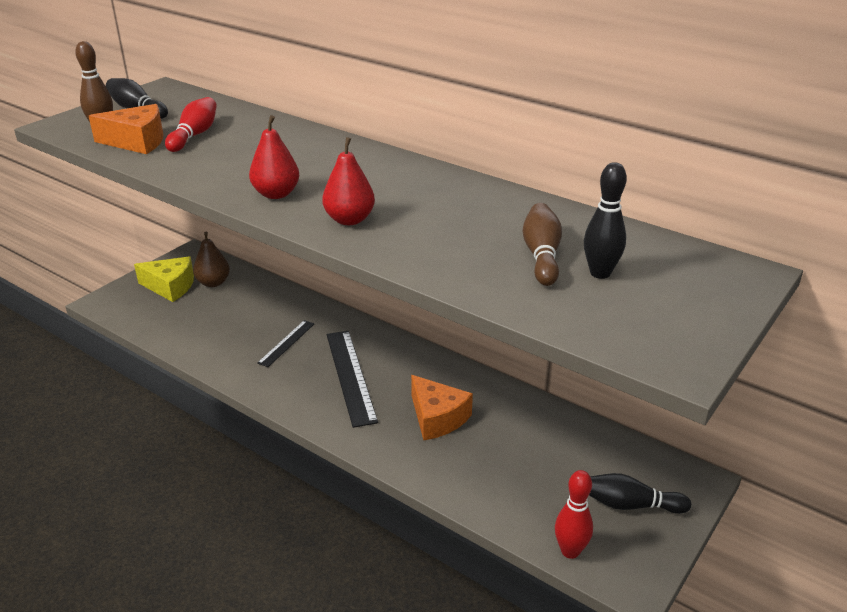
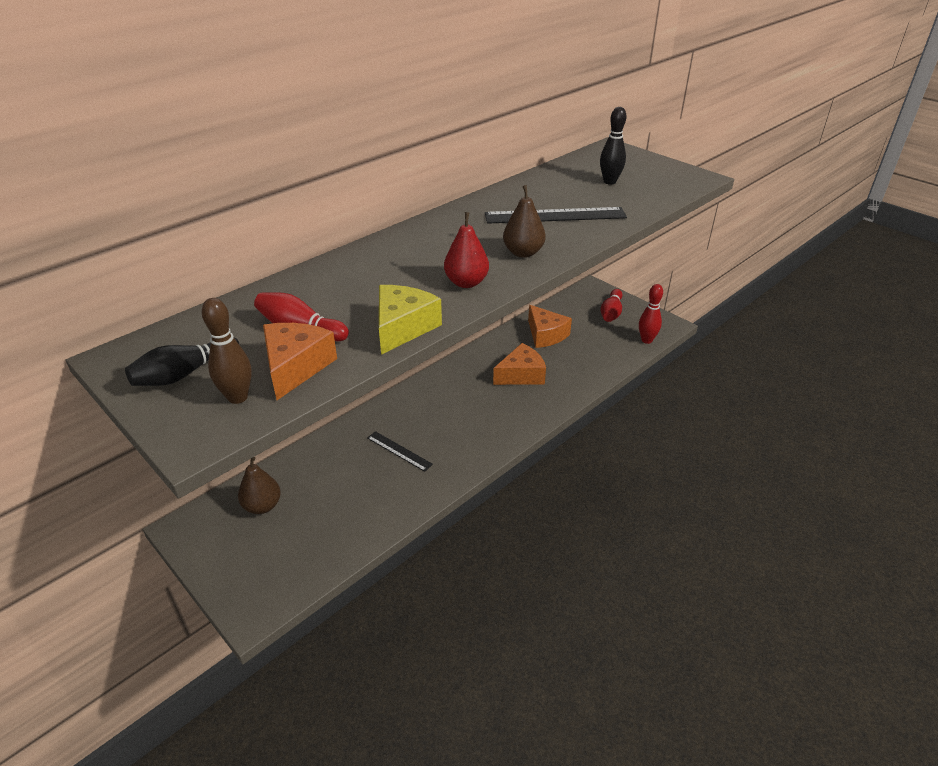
camera: 80 degrees left, 5 degrees up
(170, 287) = (251, 545): yellow cheese -> yellow cheese (403, 327)
(349, 220) = (523, 253): red pear -> brown pear
(350, 376) = (460, 414): black ruler -> black ruler (555, 216)
(537, 434) = (545, 335): none -> orange cheese
(541, 256) = (587, 194): brown bowling pin -> none
(631, 505) = (611, 313): black bowling pin -> red bowling pin

